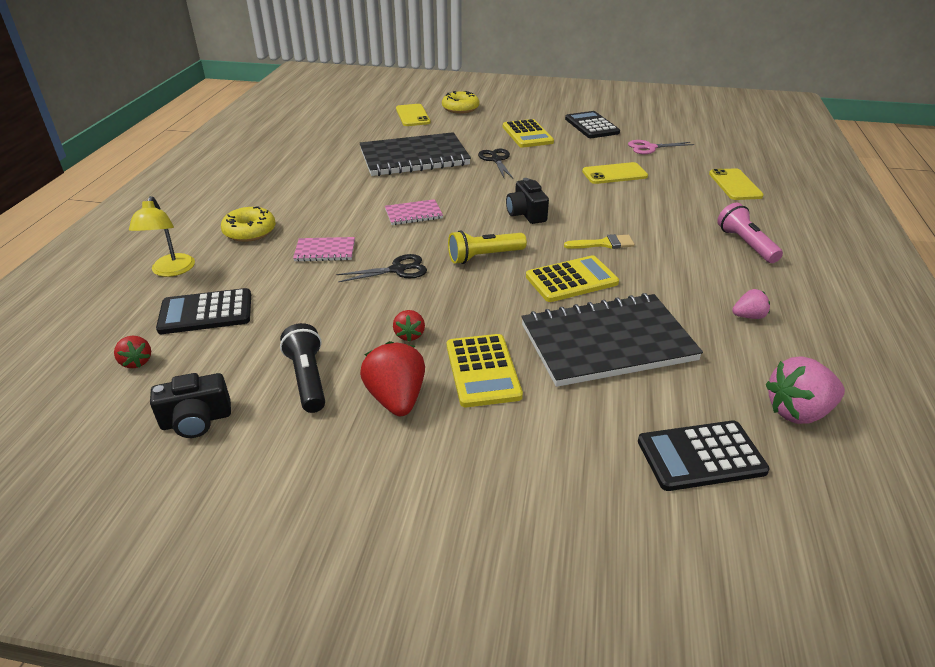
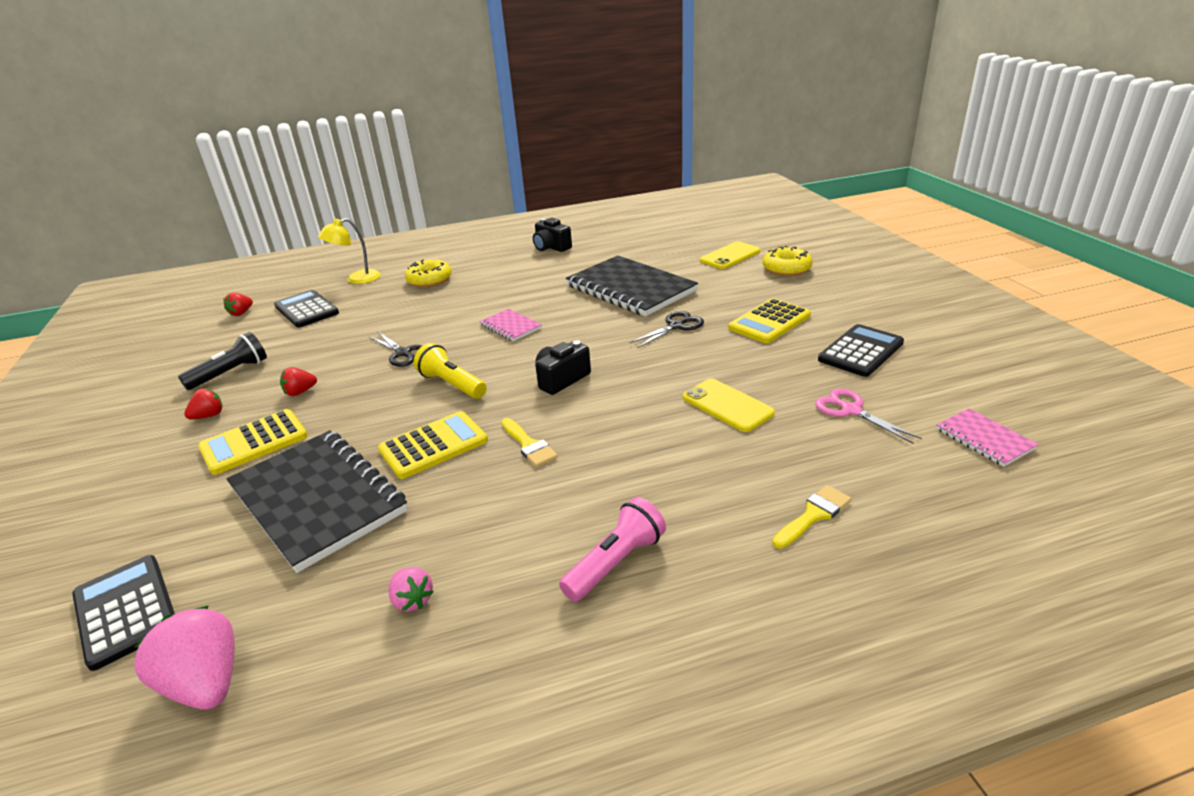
camera: 65 degrees right, 5 degrees down
(196, 420) = (179, 355): black camera -> black camera (551, 247)
(325, 251) = (416, 315): pink notebook -> pink notebook (984, 439)
(396, 399) = (209, 416): red strawberry -> red strawberry, size x0.55
(571, 280) = (433, 445): yellow calculator -> yellow calculator turned 75 degrees counterclockwise
(735, 185) = (813, 515): yellow phone -> yellow brush

